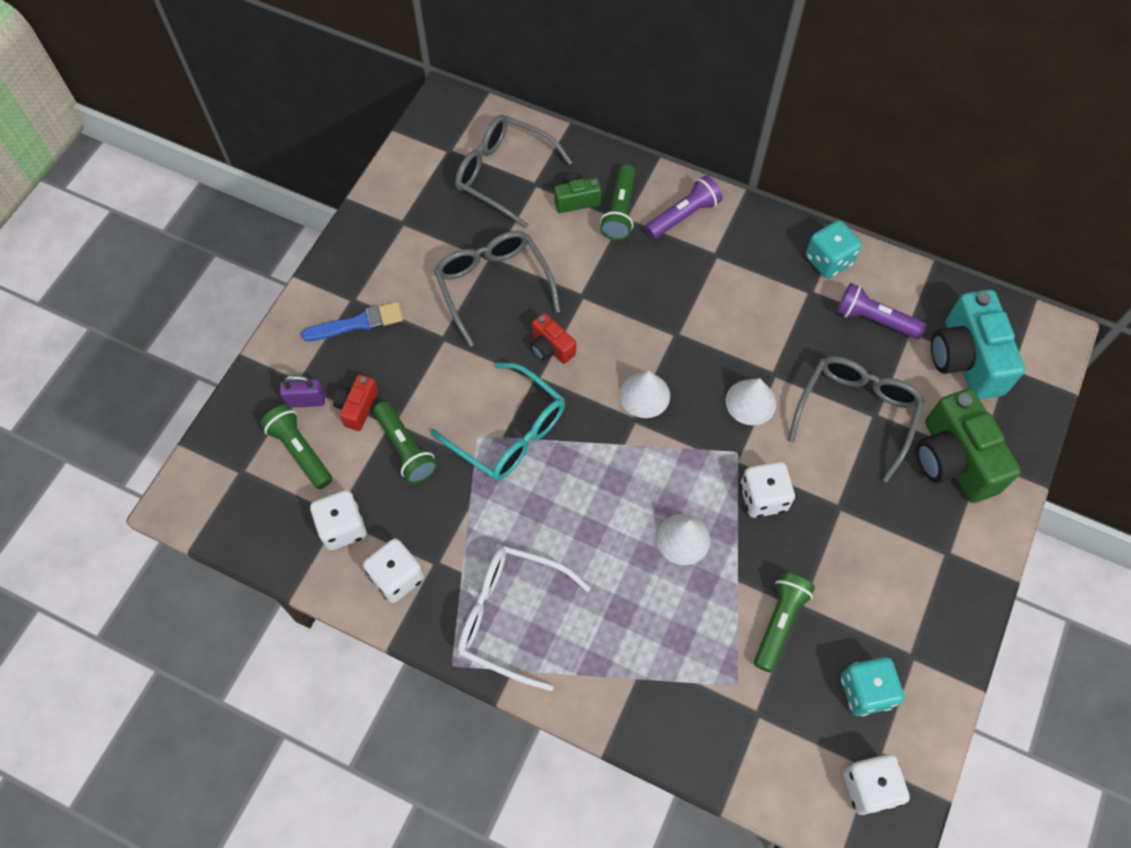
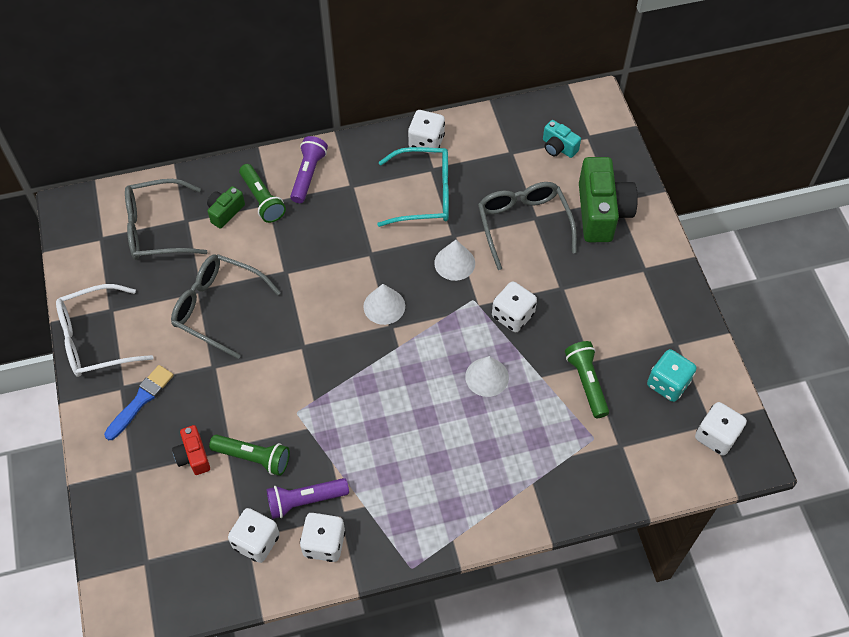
camera: 40 degrees left, 5 degrees down
(300, 451) = (178, 515): green flashlight -> none
(306, 400) = (151, 479): purple padlock -> none
(509, 433) = (316, 394): turquoise glasses -> turquoise glasses (425, 194)
(510, 616) = (421, 508): white glasses -> white glasses (95, 339)
(551, 347) = (295, 320): red camera -> none
(828, 260) = (426, 142): turquoise dice -> white dice
(874, 319) = (485, 160): purple flashlight -> purple flashlight (305, 500)
(953, 460) = (602, 212): green camera -> green camera turned 120 degrees counterclockwise
(965, 359) = (558, 147): turquoise camera -> turquoise camera, size x0.51

